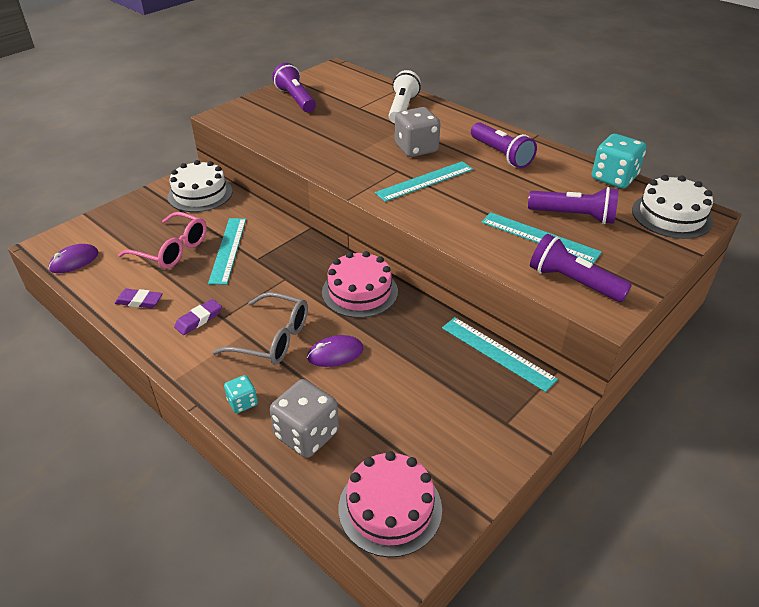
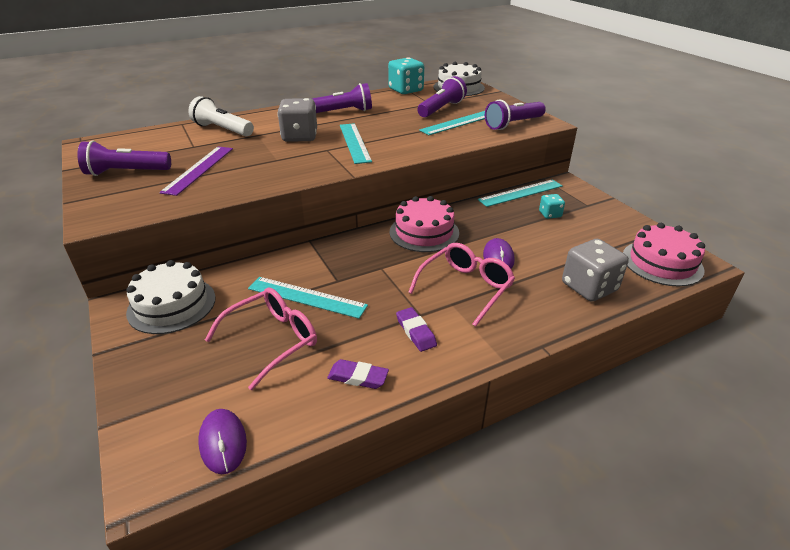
camera: 70 degrees left, 5 degrees down
(139, 301) = (358, 377): purple eraser -> purple eraser turned 75 degrees clockwise
(242, 402) = (546, 317): turquoise dice -> turquoise dice (550, 214)
(272, 338) = (465, 288): grey glasses -> pink glasses
(317, 124) = (199, 169): none -> purple ruler

